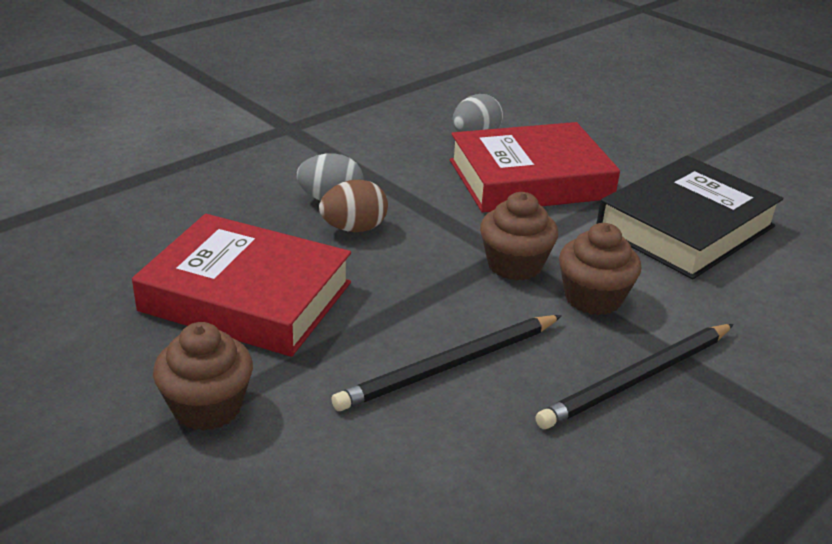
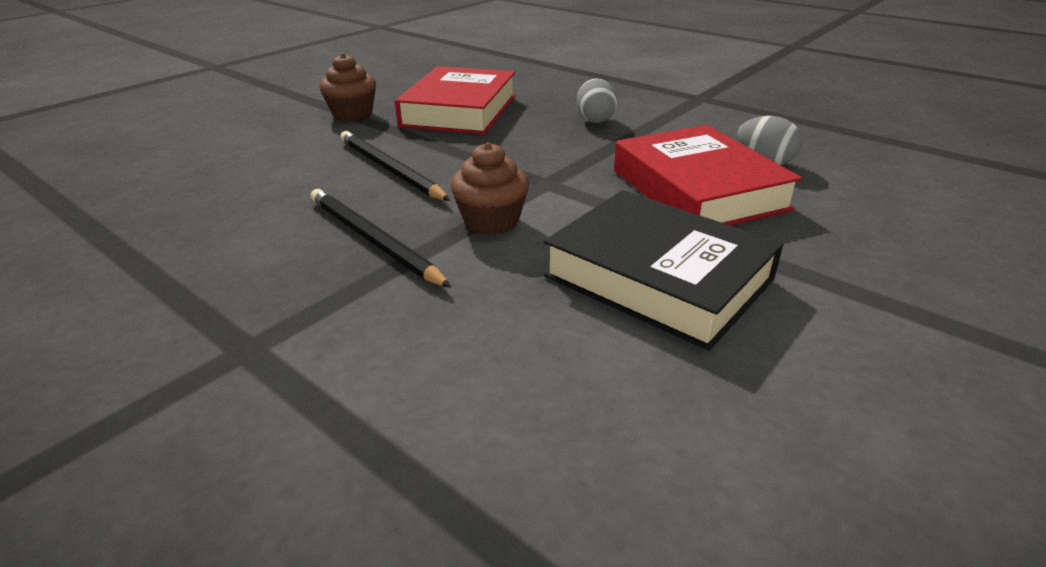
camera: 85 degrees right, 0 degrees up
(354, 228) = (558, 129): brown egg -> none
(514, 265) = (532, 187): brown cupcake -> none

